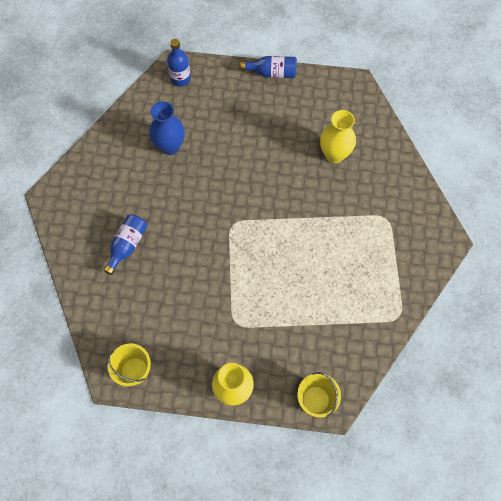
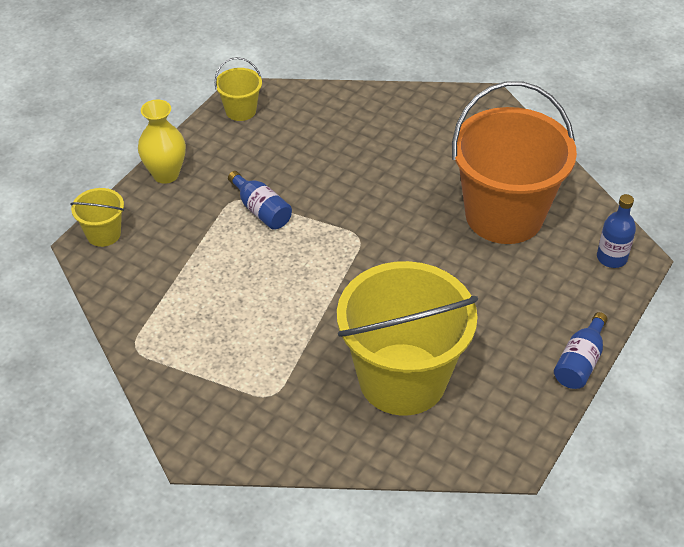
camera: 115 degrees right, 20 degrees down
(127, 245) = (387, 142): blue bottle -> blue bottle (261, 210)
(170, 146) = (504, 215): blue vase -> orange bucket
(334, 154) = (402, 379): yellow vase -> yellow bucket

